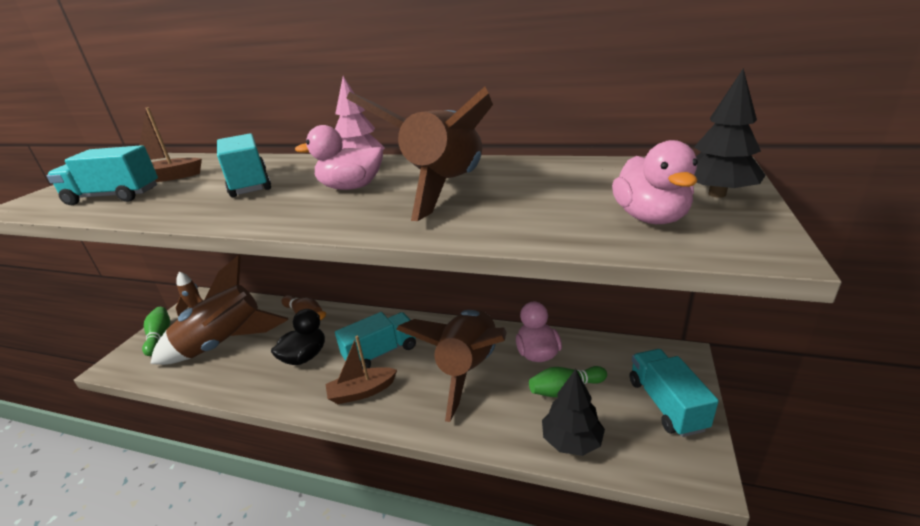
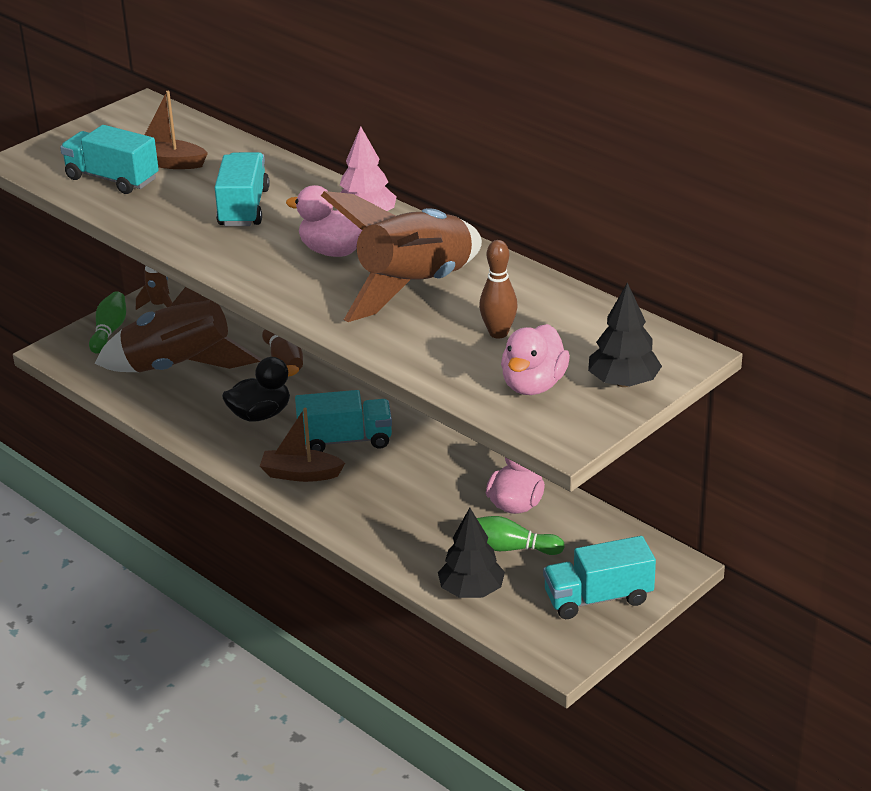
camera: 25 degrees right, 5 degrees up
(468, 369) = (427, 492): brown rocket -> none
(558, 195) = (498, 333): none -> brown bowling pin
(666, 404) = (598, 598): turquoise truck -> turquoise truck turned 120 degrees counterclockwise

